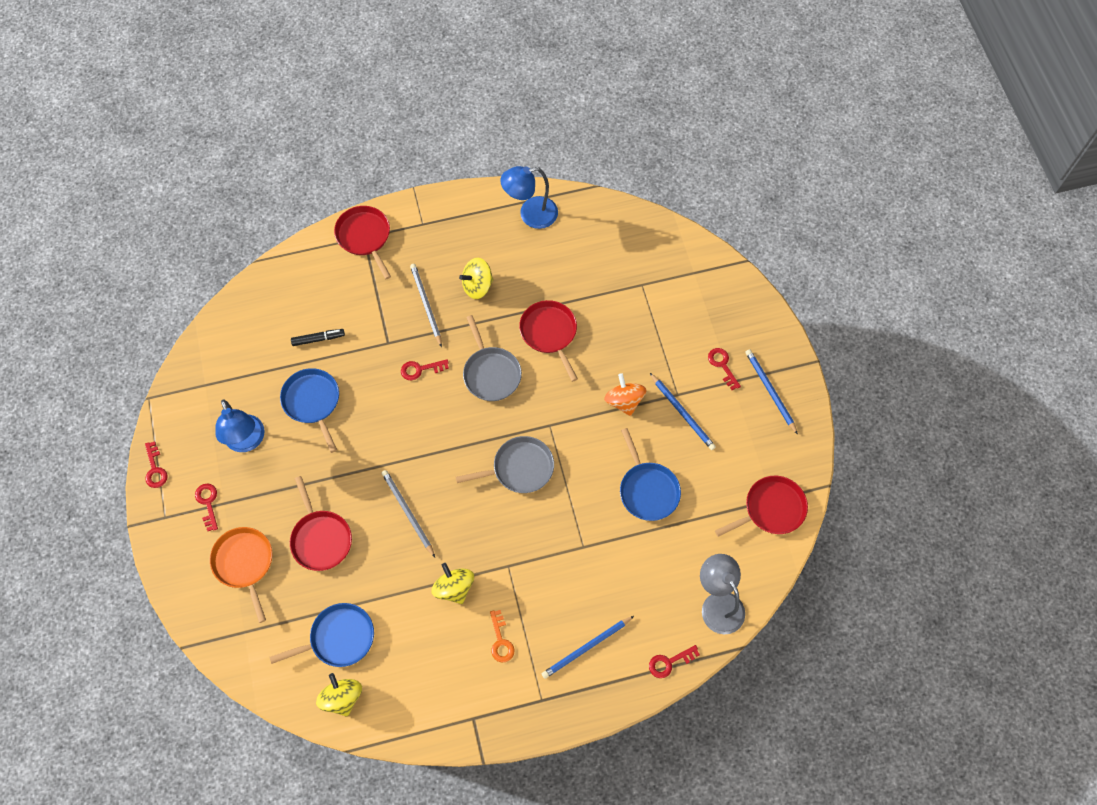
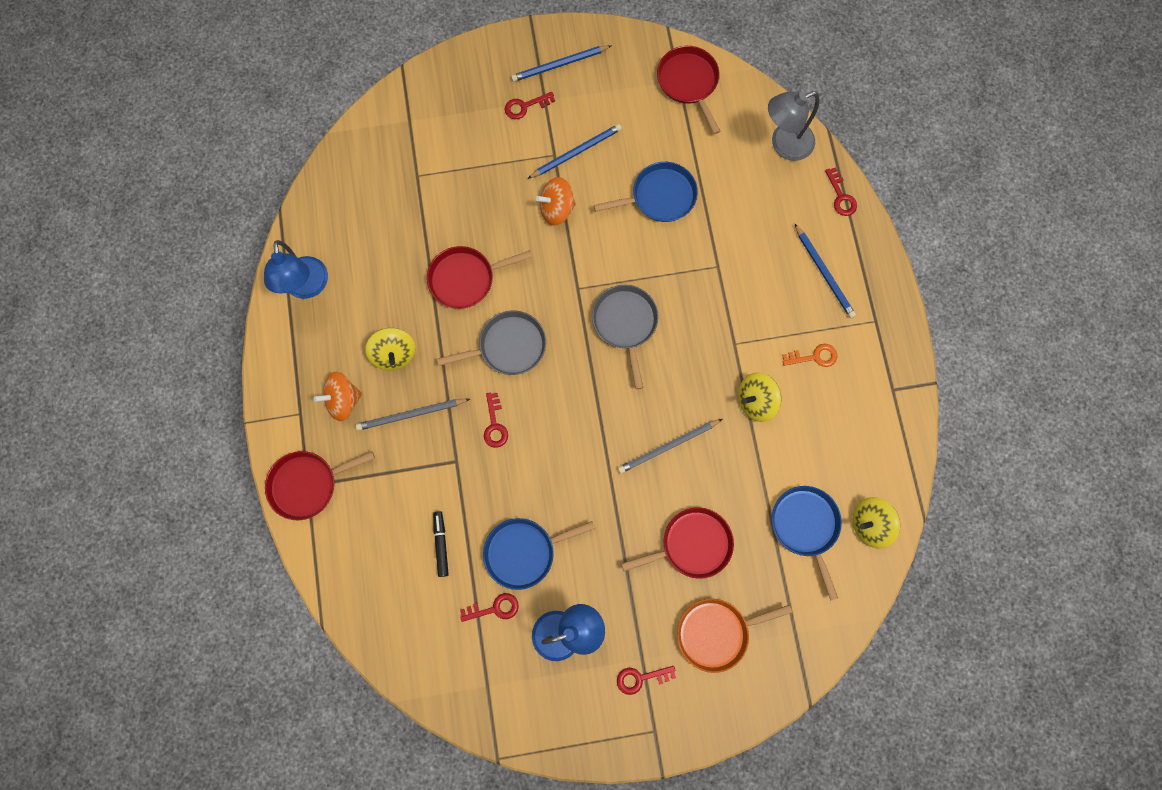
camera: 85 degrees left, 10 degrees up
(155, 469) = (592, 746): red key -> red key (494, 608)
(435, 253) = (343, 400): none -> orange spinning top

